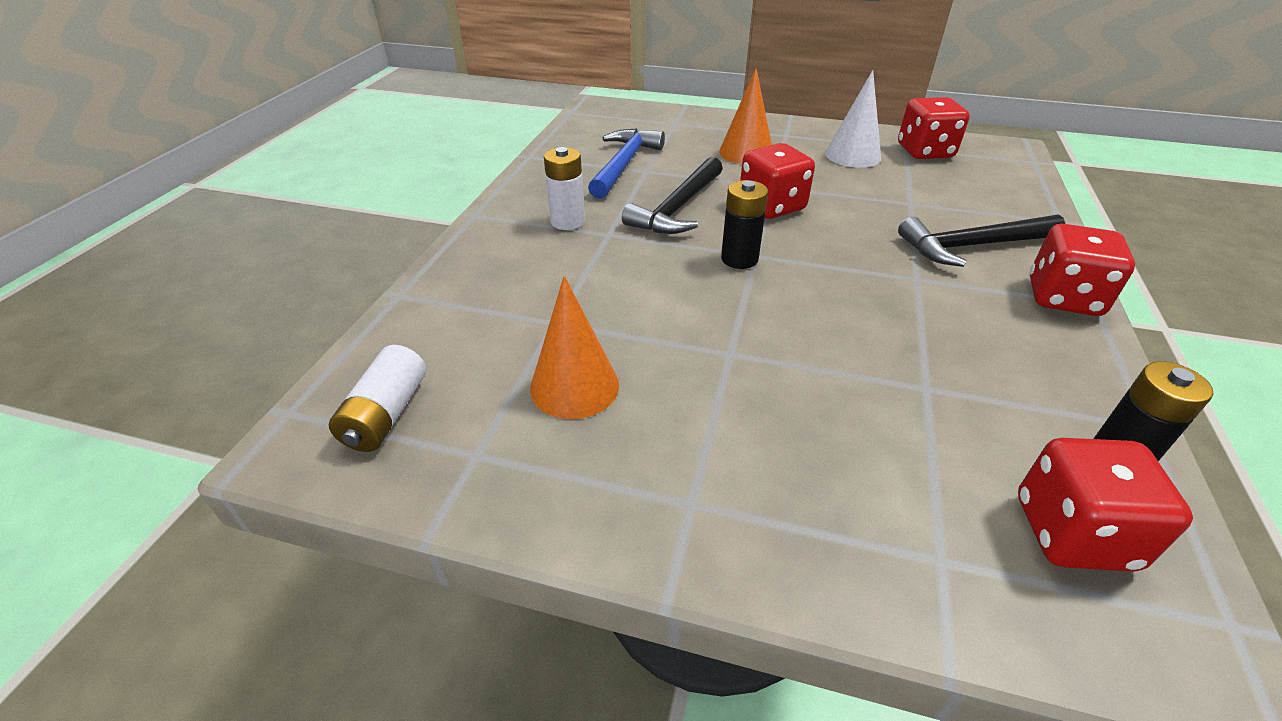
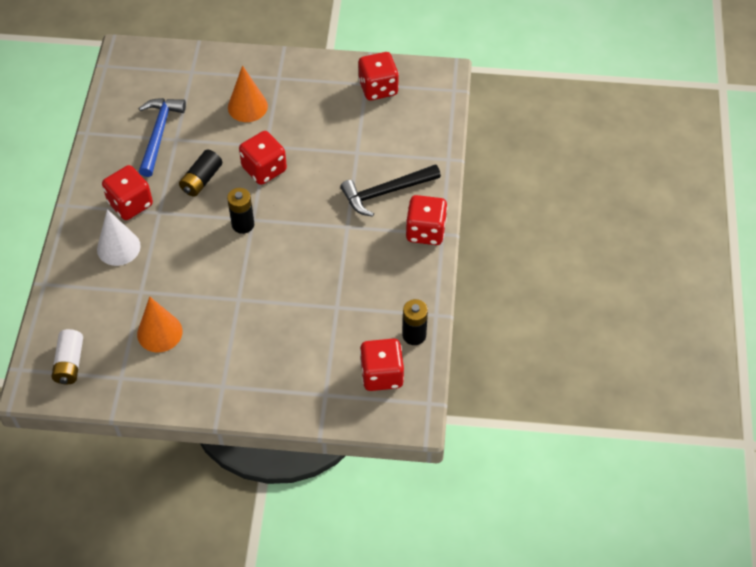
camera: 10 degrees left, 15 degrees up
(567, 221) = (130, 204): white battery -> red dice
(677, 208) = (201, 180): black hammer -> black battery
(853, 155) = (325, 100): white cone -> white cone (118, 247)

